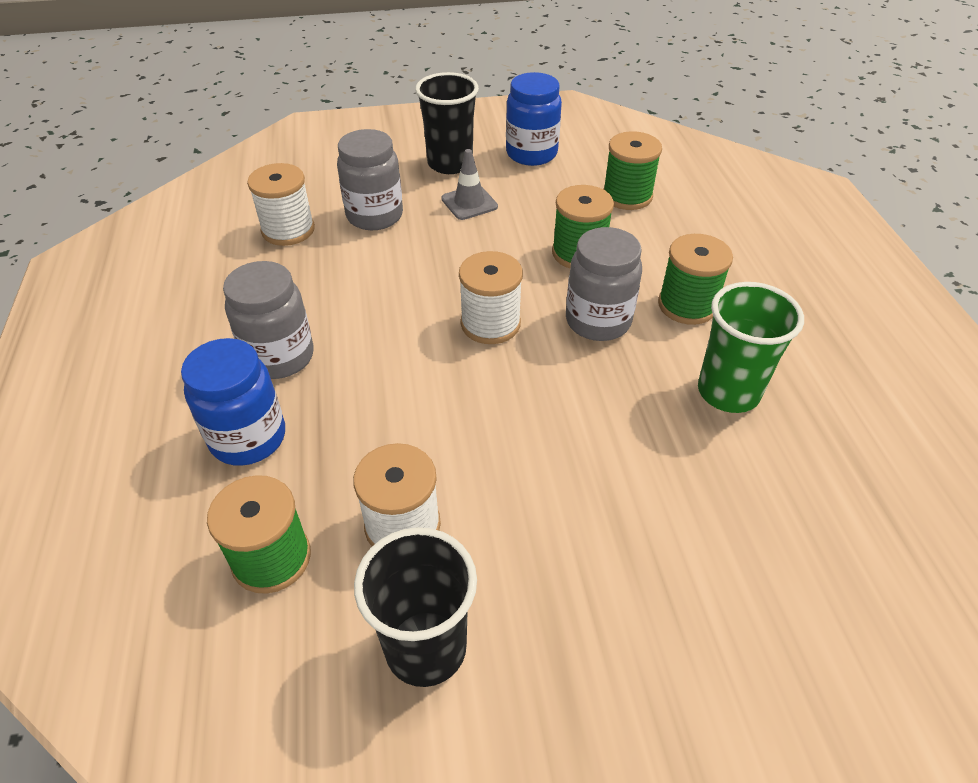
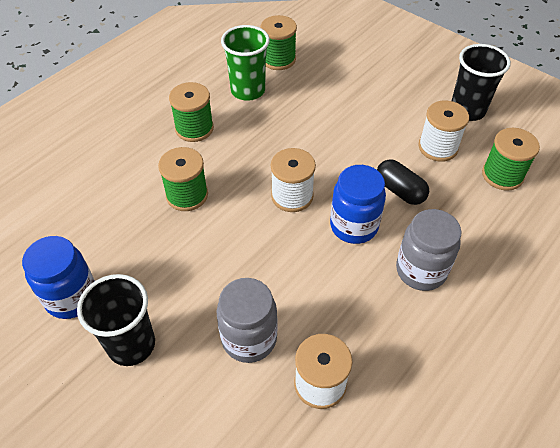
camera: 130 degrees left, 5 degrees up
(248, 438) = (475, 235): blue jar -> blue jar (354, 226)
(387, 420) = (400, 190): none -> black capsule
(469, 203) = (179, 290): grey traffic cone -> none
(598, 321) = (243, 155): grey jar -> none
(627, 196) = (95, 206): green spool -> green spool (278, 59)

